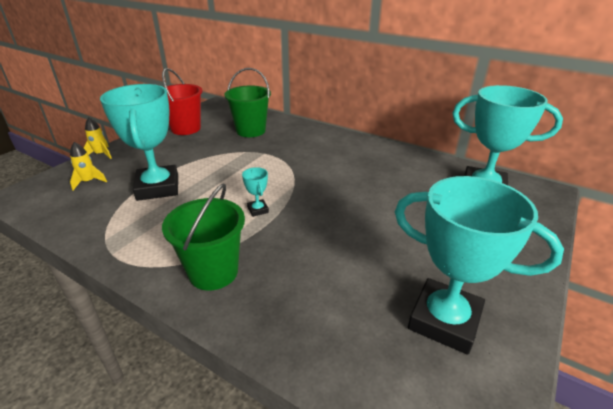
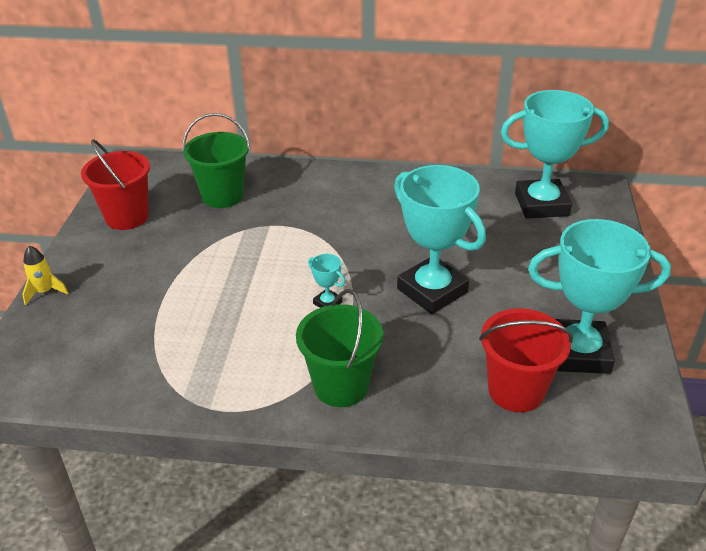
camera: 25 degrees left, 5 degrees up
(89, 182) = (76, 335): yellow rocket -> none
(158, 187) = (179, 313): turquoise trophy -> turquoise trophy (432, 290)
(357, 333) = (516, 390): none -> red bucket

